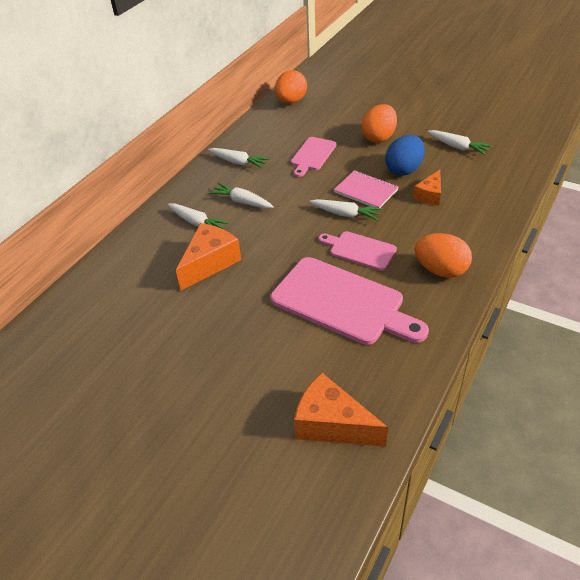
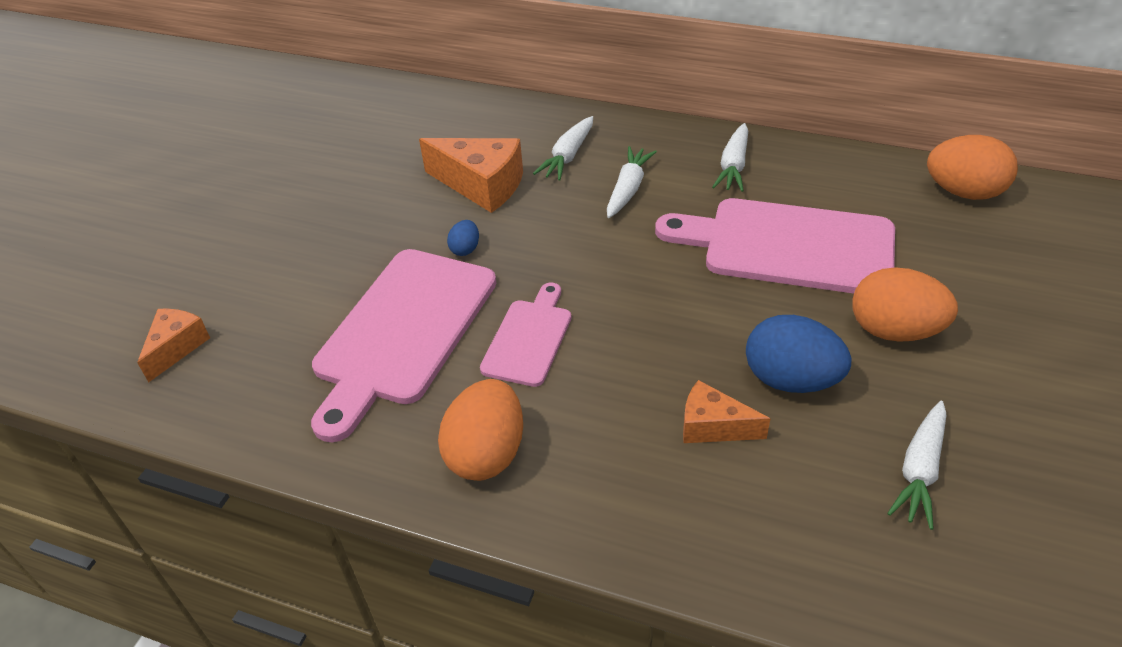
camera: 80 degrees right, 0 degrees up
(273, 273) = (465, 249): none -> blue egg
(312, 155) = (789, 246): pink cutting board -> pink cutting board, size x1.85
(332, 424) = (177, 347): orange cheese -> orange cheese, size x0.61
(345, 214) = (623, 310): white carrot -> none
(366, 191) = (699, 329): pink notebook -> none

